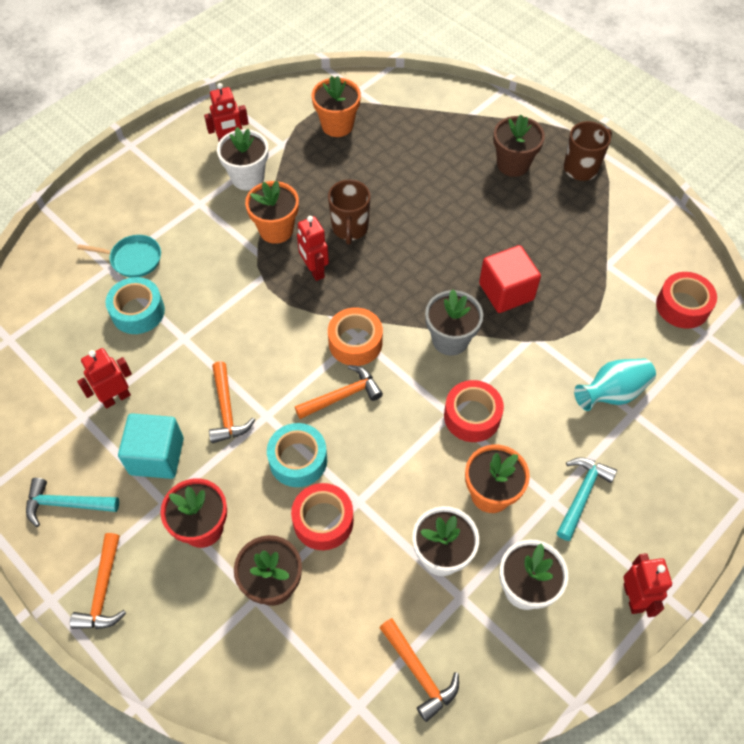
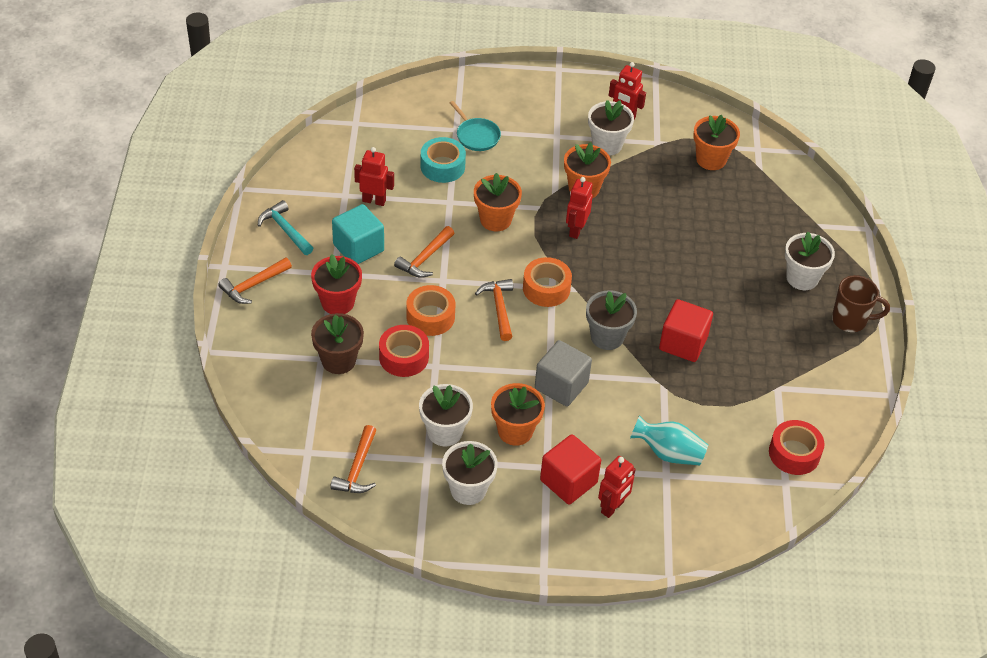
camera: 45 degrees right, 10 degrees down
(241, 319) = (495, 220): none -> orange flower pot
(298, 460) = (430, 317): turquoise tape -> orange tape
(342, 396) = (499, 308): orange hammer -> orange hammer turned 120 degrees counterclockwise
(350, 228) = (632, 225): brown mug -> none
(472, 416) = (561, 386): red tape -> grey cube
(513, 164) = (802, 278): brown flower pot -> white flower pot
(582, 495) = (568, 481): turquoise hammer -> red cube
(633, 598) = (523, 553): red robot -> red robot (612, 507)

